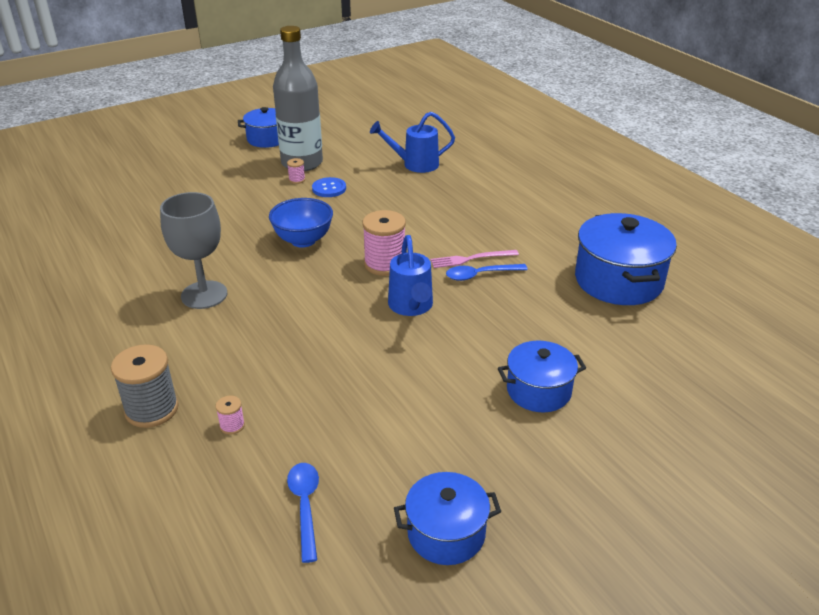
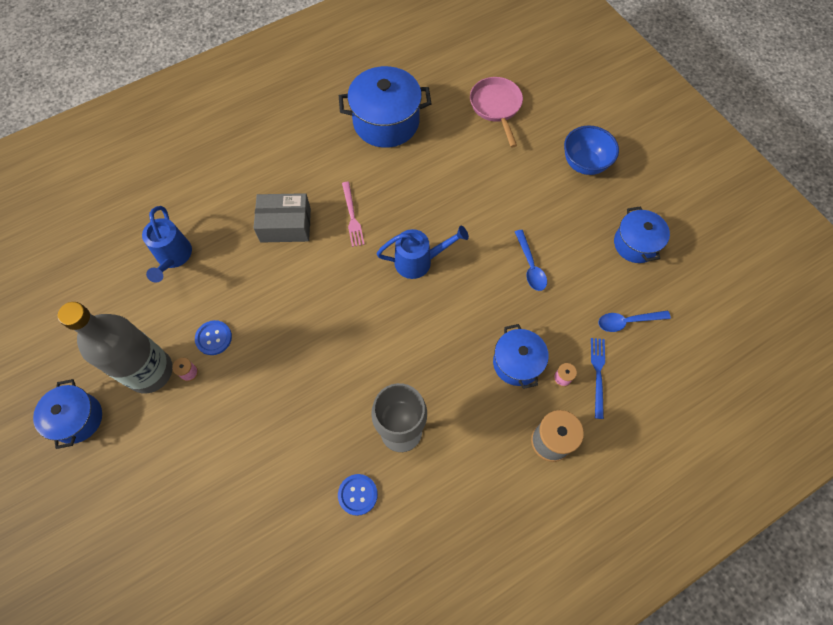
camera: 90 degrees left, 30 degrees up
(149, 269) = (357, 494): none -> blue button
(229, 463) = (598, 374): none -> blue fork
(303, 240) = (313, 354): blue bowl -> blue bowl (584, 163)
(385, 264) = (357, 282): pink spool -> none
(455, 219) = (285, 225): none -> grey box
(480, 275) = (376, 211): blue spoon -> blue spoon (530, 266)
(538, 391) = (511, 186): blue pot -> blue pot (517, 363)
(683, 380) = (496, 107): none -> pink pan

